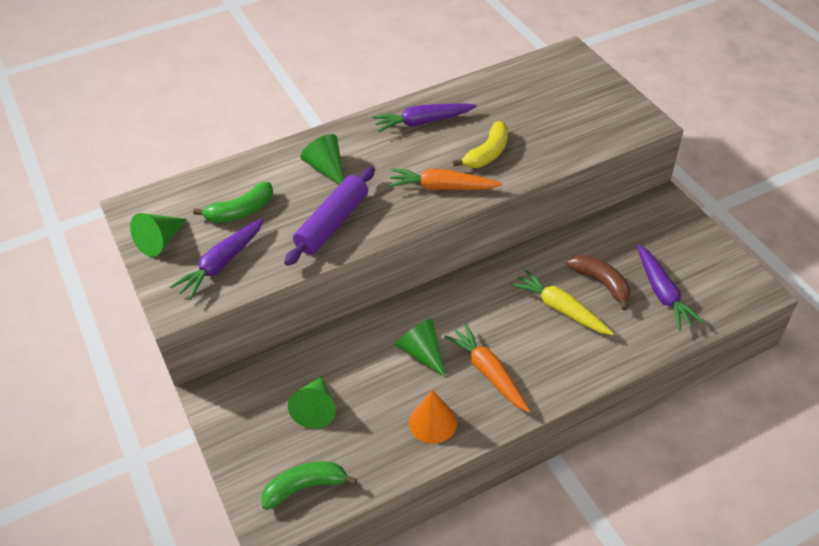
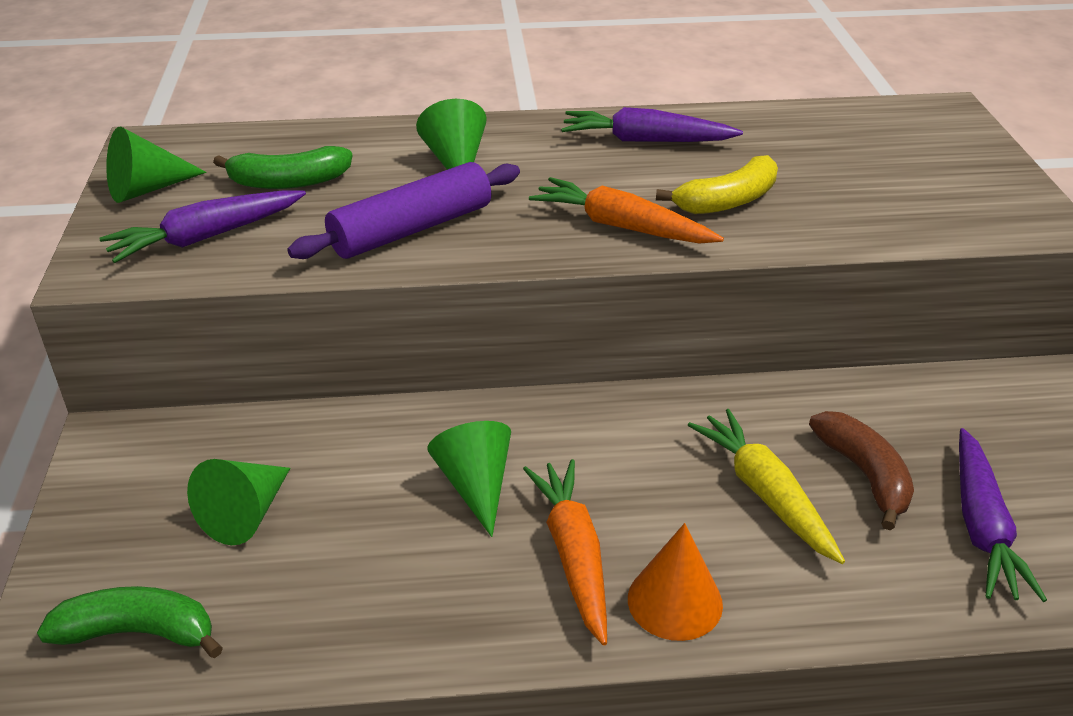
camera: 20 degrees right, 10 degrees down
(433, 422) = (423, 604): orange cone -> orange cone (675, 601)

